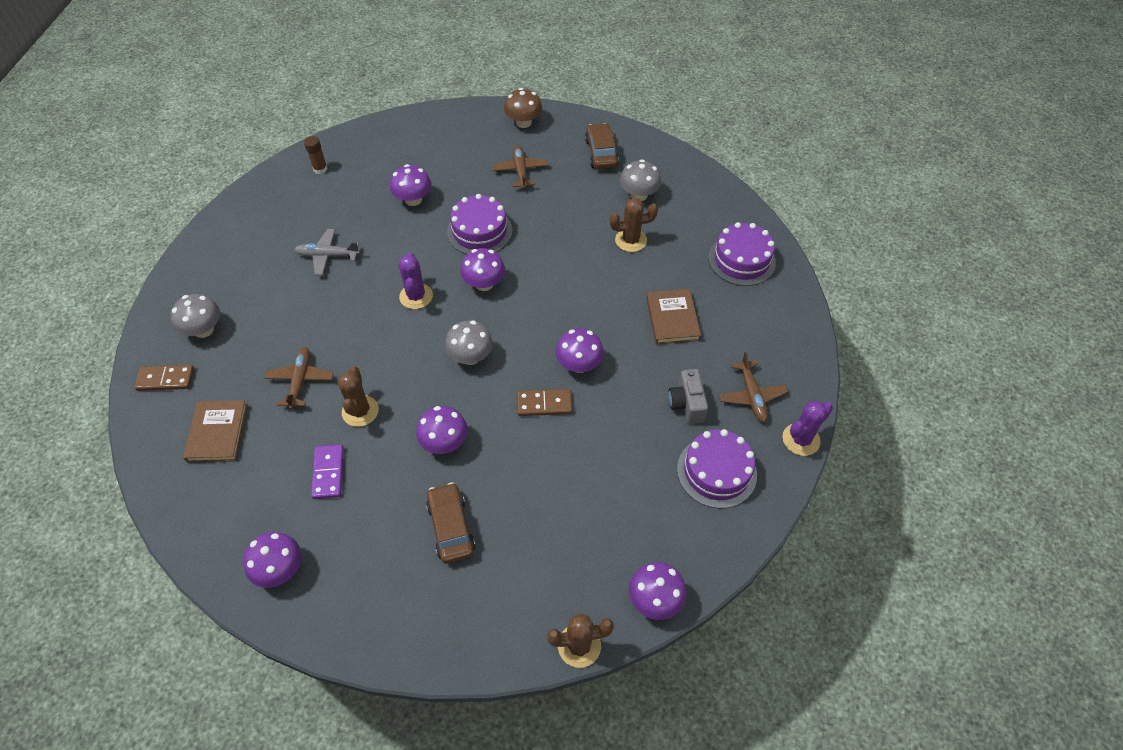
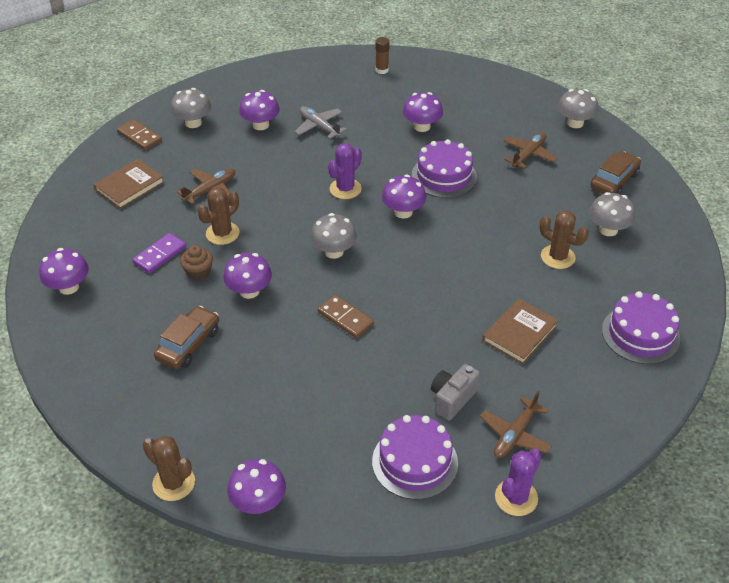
camera: 45 degrees right, 10 degrees down
(382, 460) = (198, 272): none -> brown cupcake
(523, 122) = (575, 123): brown mushroom -> grey mushroom
(579, 364) = (404, 311): purple mushroom -> purple mushroom (260, 125)
(801, 439) = (516, 497): purple cactus -> purple cactus turned 60 degrees counterclockwise

